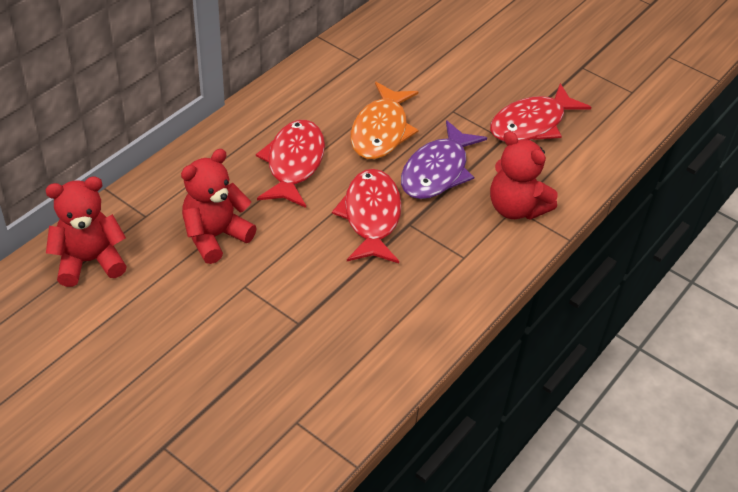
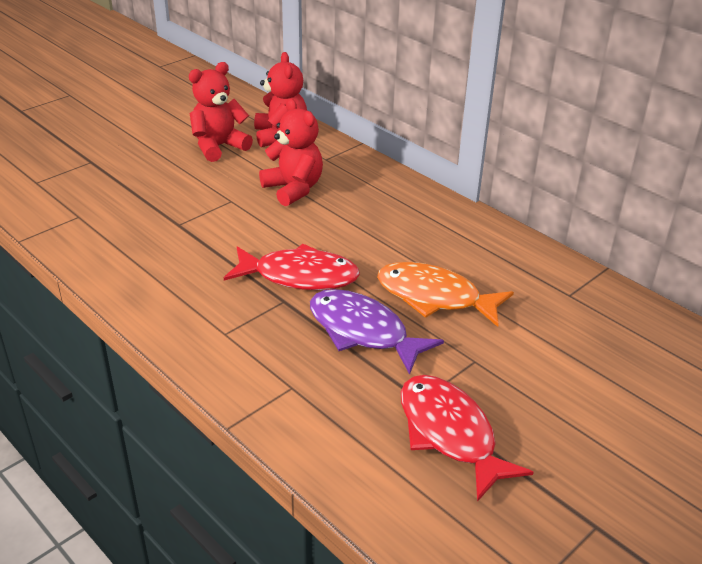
camera: 100 degrees right, 10 degrees down
(294, 163) = (384, 235): red fish -> none
(516, 208) = (290, 388): red teddy bear -> red teddy bear (218, 147)

